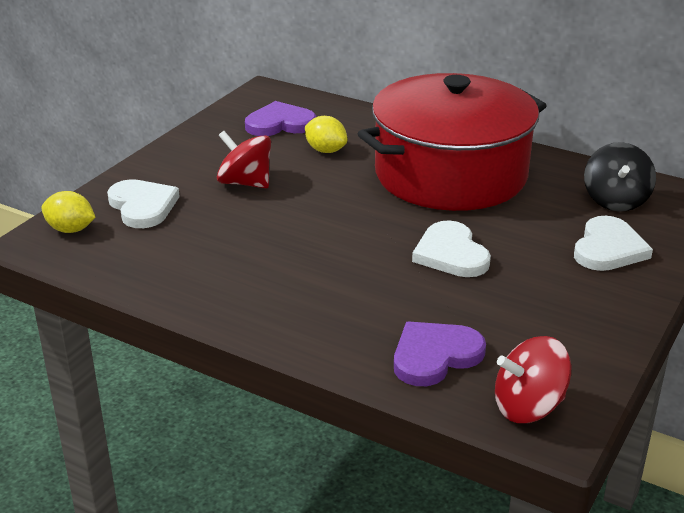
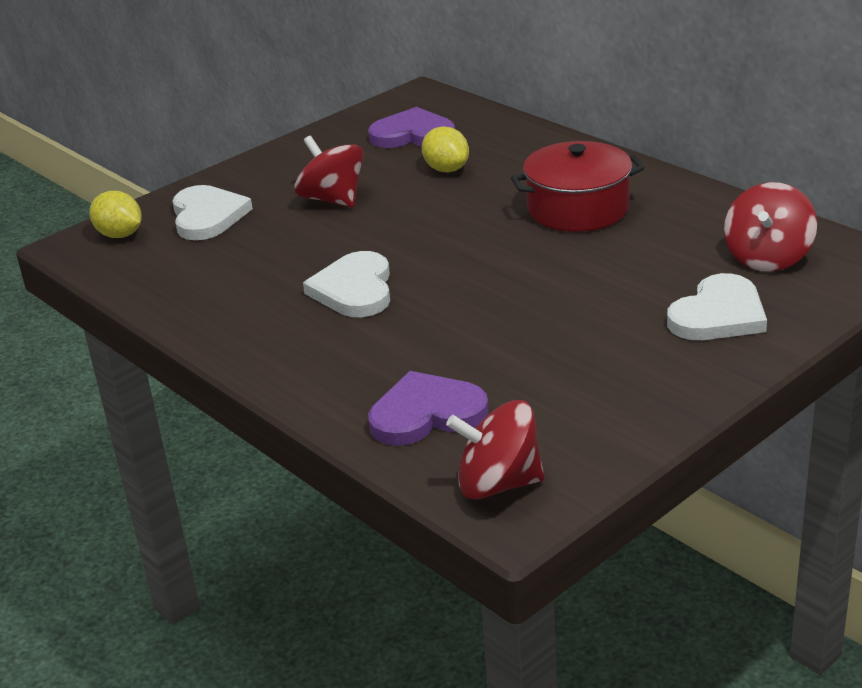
camera: 20 degrees right, 0 degrees up
(450, 174) = (578, 209): red pot -> red pot, size x0.53
(451, 254) = (518, 301): white heart -> white heart (354, 289)
(615, 200) = (767, 257): black spinning top -> red spinning top

